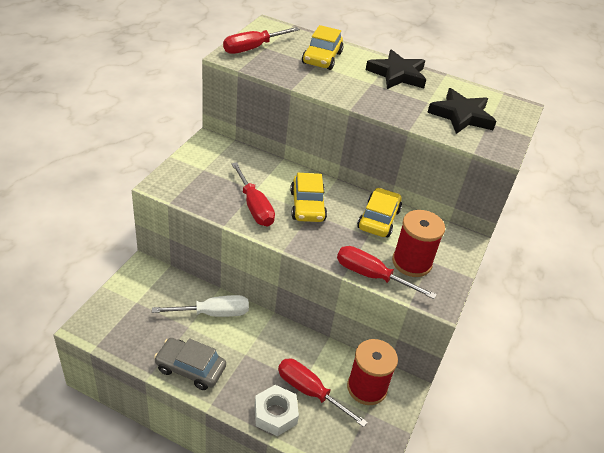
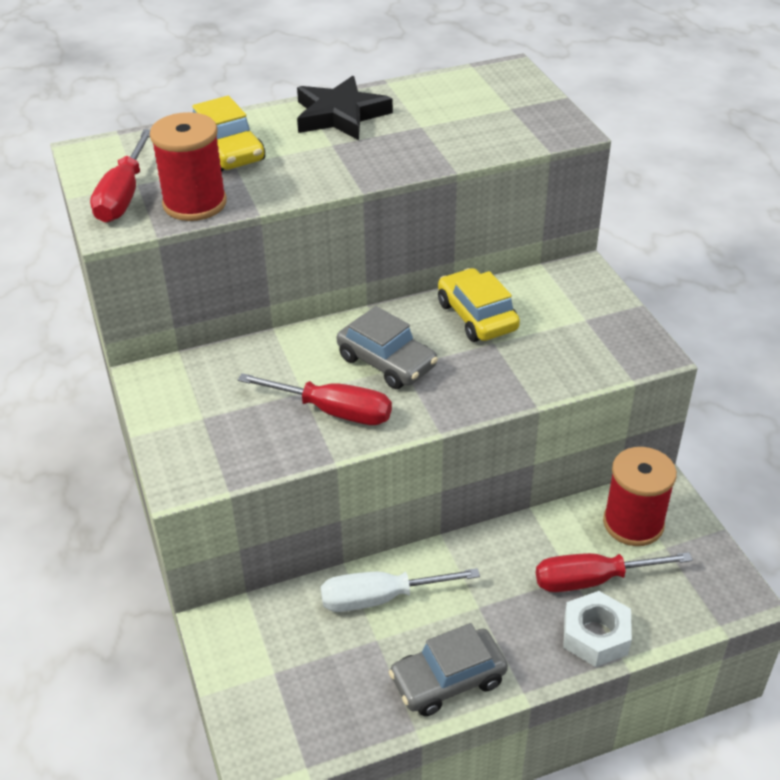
camera: 40 degrees left, 0 degrees up
(213, 313) = (380, 598): white screwdriver -> white screwdriver turned 135 degrees counterclockwise
(307, 206) = (386, 362): yellow car -> grey car
(371, 276) = (560, 382): red screwdriver -> none
(411, 262) = (573, 335): red spool -> red spool (195, 203)
(461, 116) = (476, 119): black star -> none

